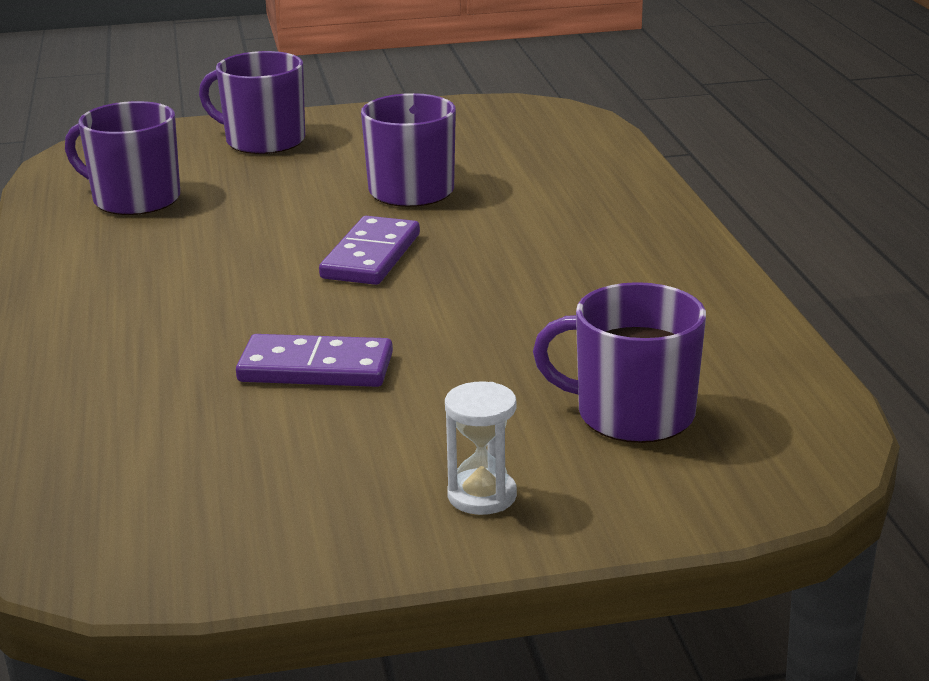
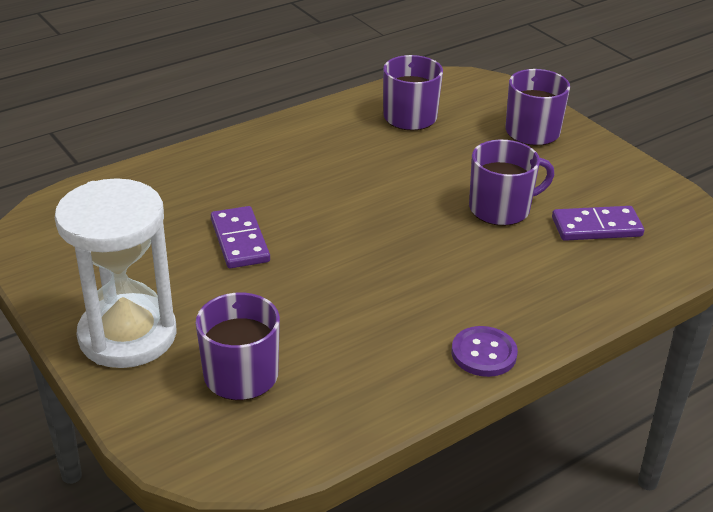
camera: 65 degrees right, 10 degrees up
(371, 256) = (391, 220): purple domino -> purple domino (596, 227)
(482, 495) = (128, 335): white hourglass -> white hourglass, size x2.46
(686, 255) = (484, 353): none -> purple button

